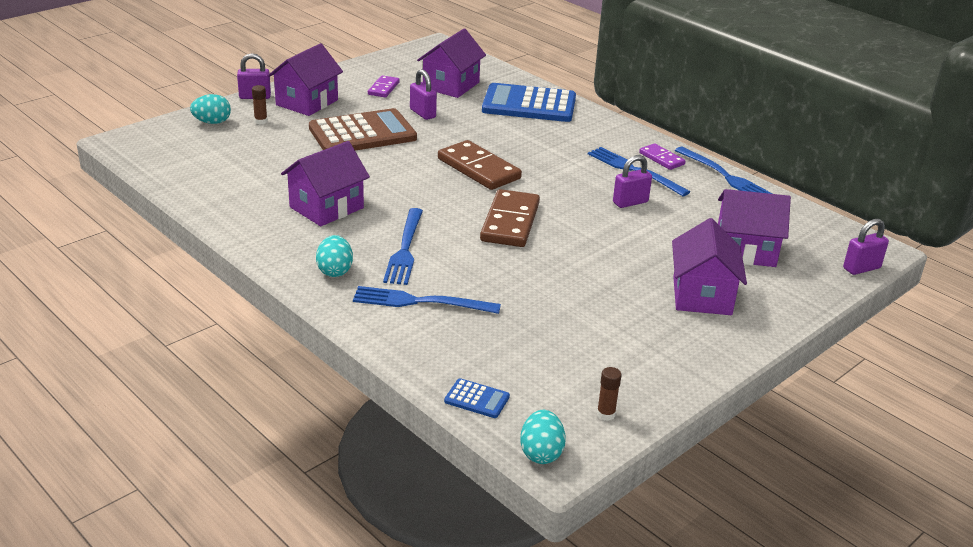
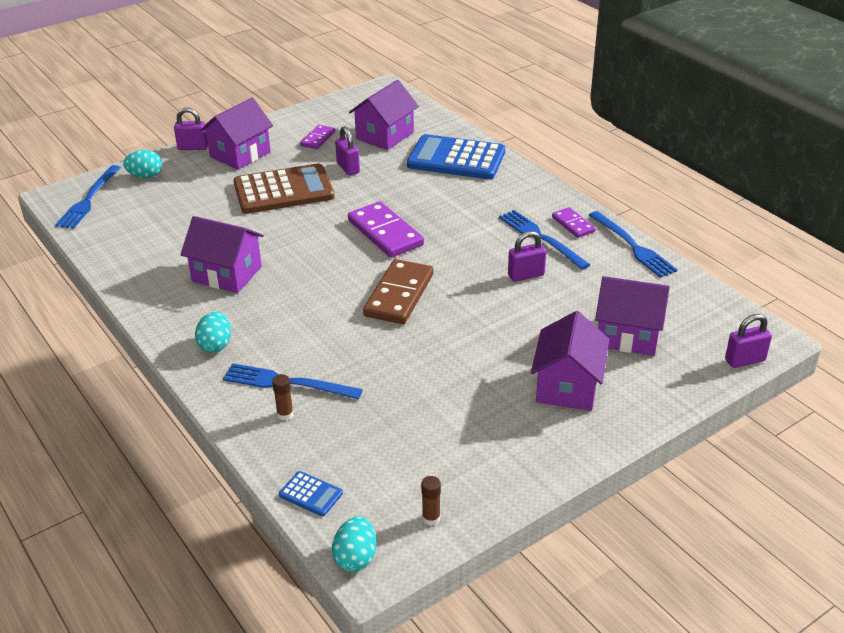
camera: 10 degrees right, 5 degrees up
(261, 121) = (191, 175): brown glue stick -> brown glue stick (285, 414)
(326, 207) = (227, 274): purple house -> purple house turned 60 degrees clockwise
(405, 249) = (288, 323): blue fork -> blue fork (89, 199)
(478, 169) = (385, 233): brown domino -> purple domino

